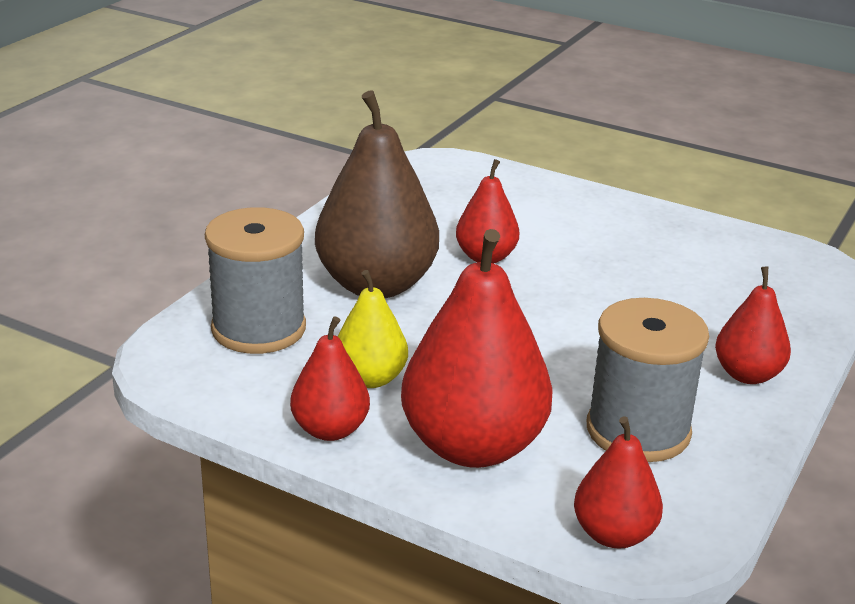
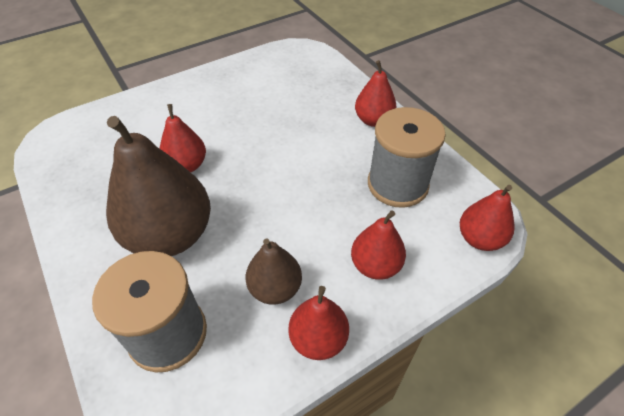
camera: 60 degrees left, 20 degrees up
(370, 378) = (275, 288): yellow pear -> brown pear
(473, 446) = (375, 265): red pear -> red pear, size x0.54

